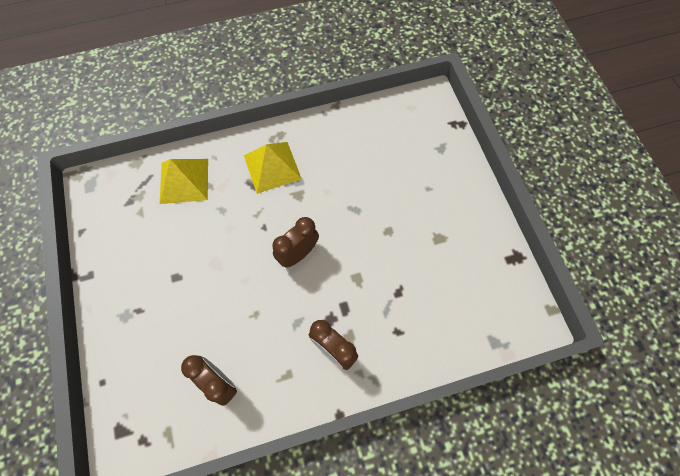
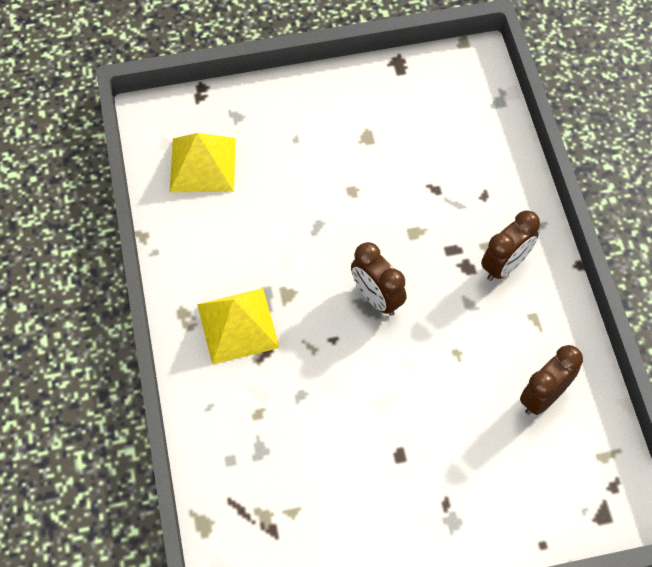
camera: 85 degrees left, 5 degrees down
(184, 180) = (245, 449): yellow pyramid -> yellow pyramid (202, 164)

